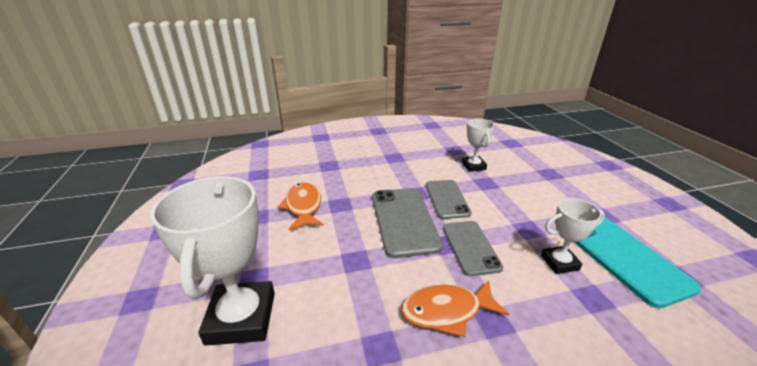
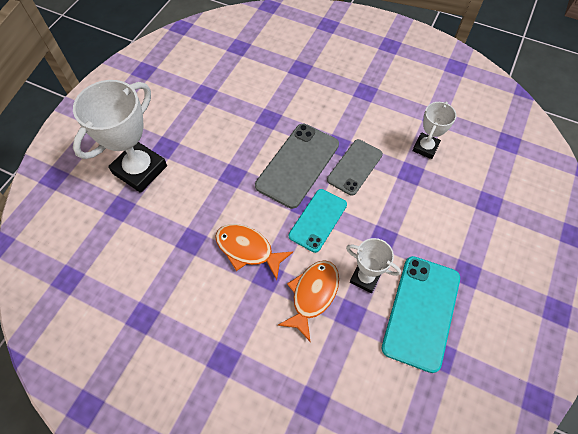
camera: 40 degrees right, 30 degrees up
(303, 206) = (241, 104): orange fish -> orange fish (313, 295)
(470, 247) = (318, 220): grey phone -> turquoise phone

